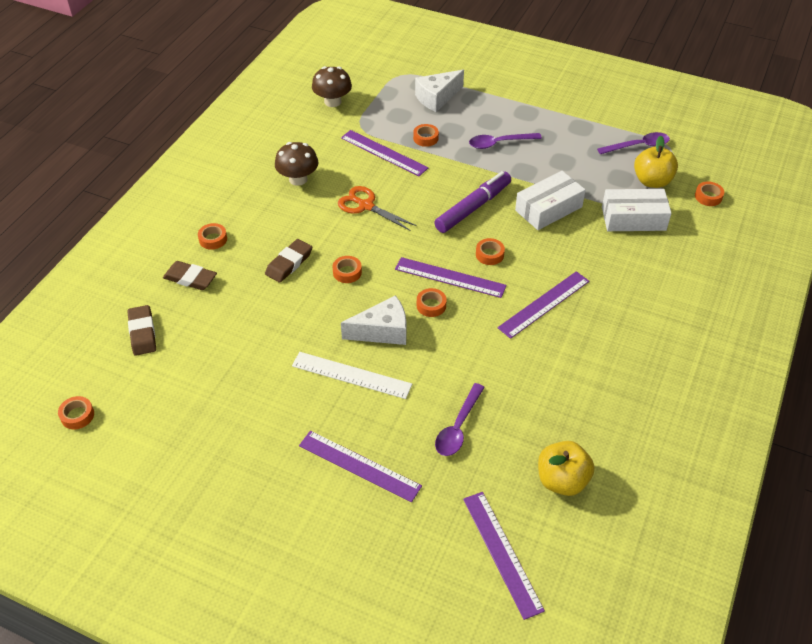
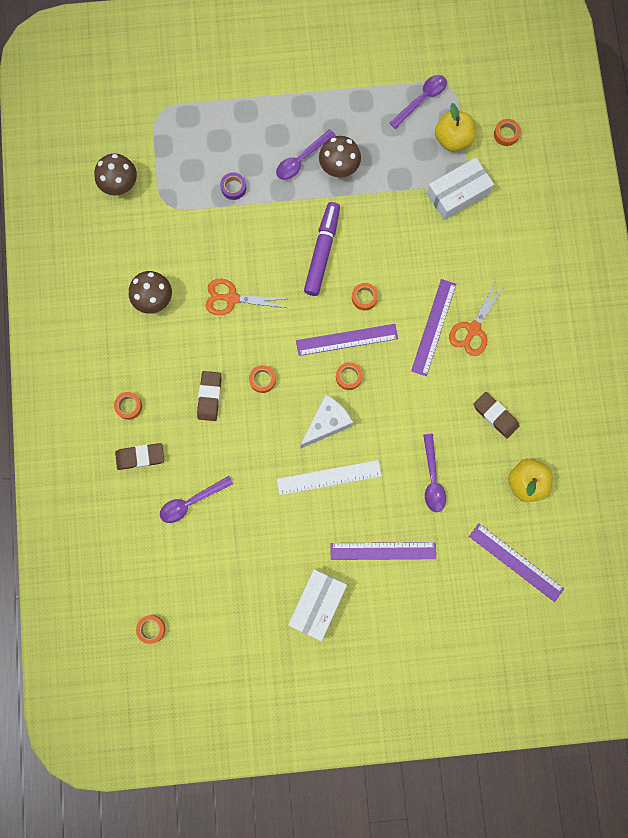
camera: 30 degrees left, 30 degrees up
(142, 333) = (142, 530): brown eraser -> brown eraser (495, 415)
(205, 332) = (191, 502): none -> purple spoon
(384, 153) = (208, 226): purple ruler -> none
(425, 138) = (233, 187): orange tape -> purple tape
(437, 98) = (212, 128): white cheese -> none
(530, 160) = (339, 166): none -> brown mushroom
(548, 208) = (384, 219): white box -> white box (317, 604)
(584, 323) = (473, 329): none -> orange scissors

